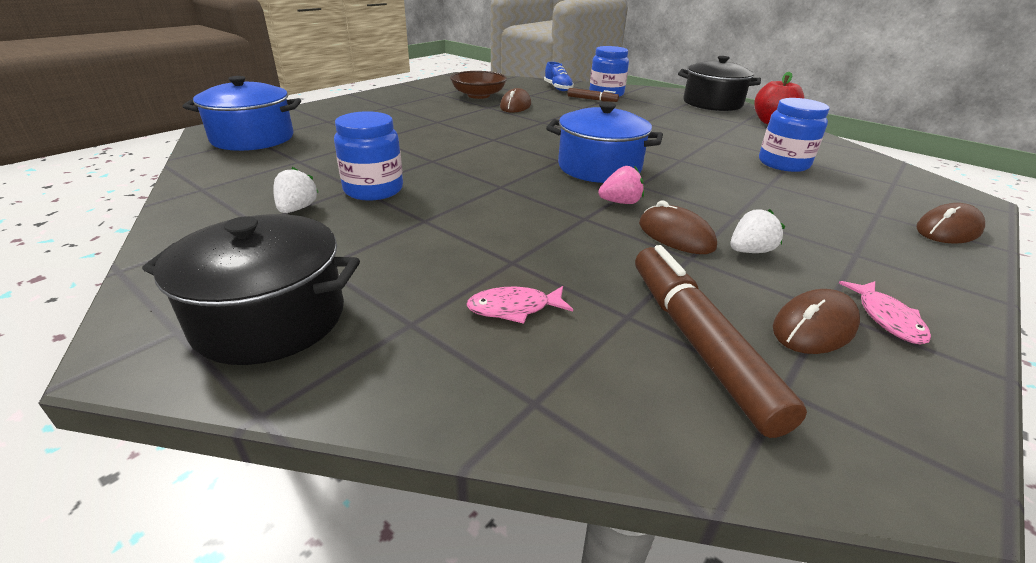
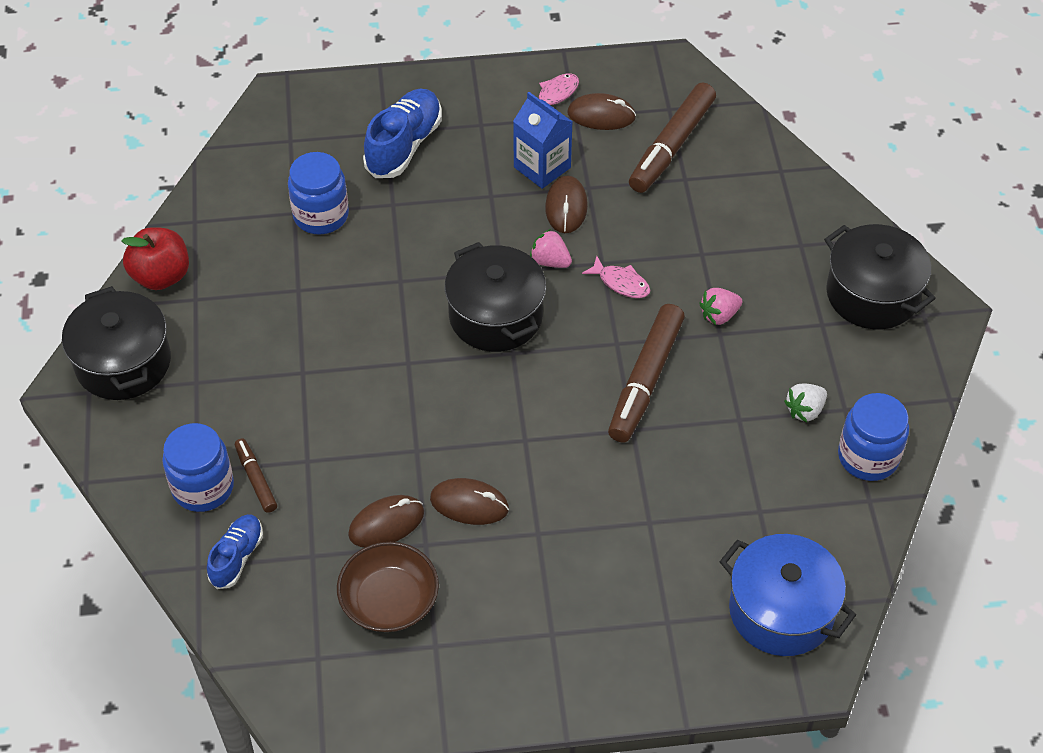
camera: 135 degrees left, 20 degrees up
(373, 189) = (726, 405): blue jar -> blue jar (868, 457)
(439, 229) = (719, 315): none -> pink strawberry
(453, 179) = (646, 379): none -> brown marker
(514, 308) = (738, 220): pink fish -> pink fish (621, 283)
(599, 168) = (496, 316): blue pot -> black pot
(749, 251) = (542, 167): white strawberry -> blue carton
(849, 213) = (404, 145): none -> blue shoe
(948, 230) = (375, 95): brown mouse -> brown mouse (469, 504)

